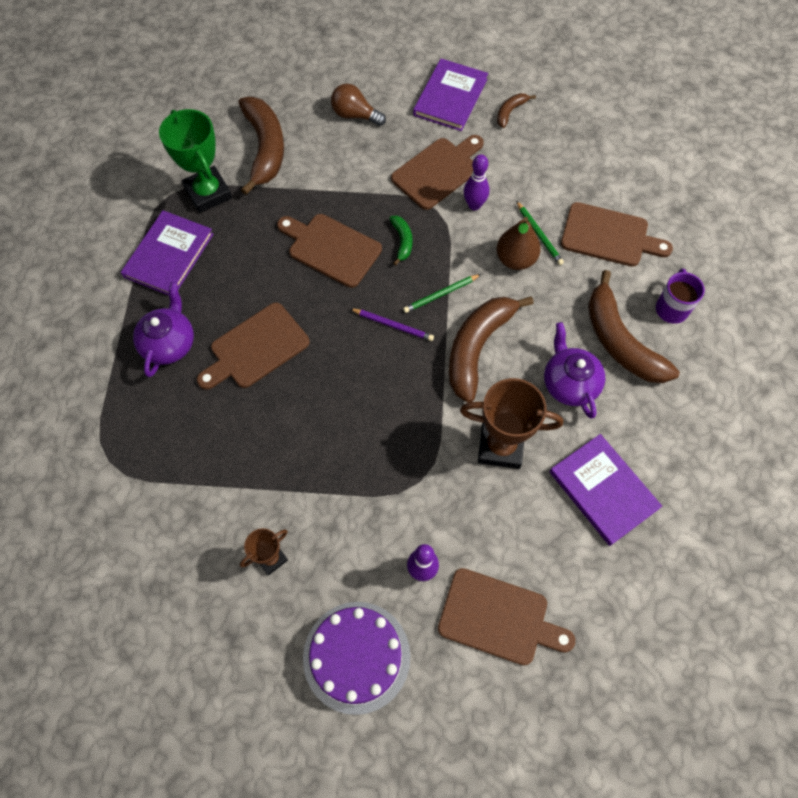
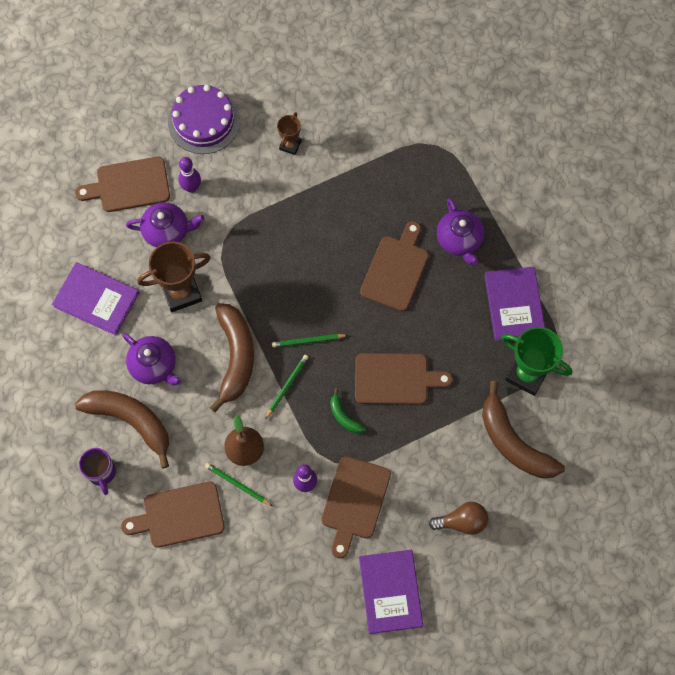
camera: 150 degrees right, 5 degrees up
(393, 325) = (308, 341): purple pencil -> green pencil
(480, 529) = (167, 231): none -> purple teapot
(510, 112) = (327, 605): brown banana -> none

